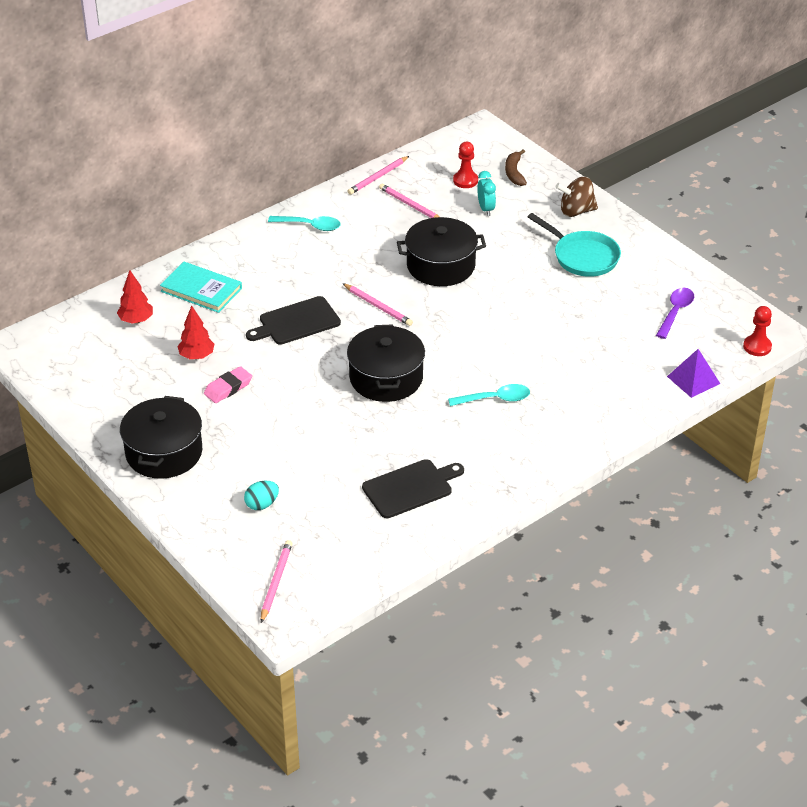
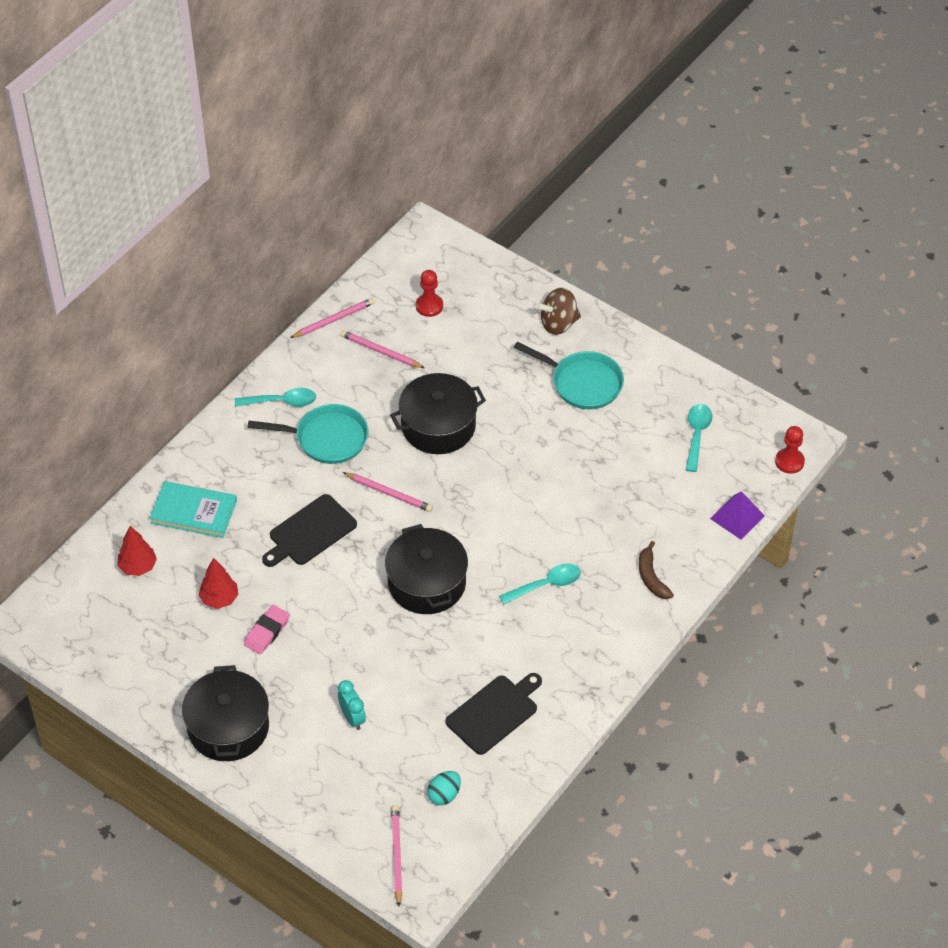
camera: 15 degrees left, 10 degrees up
(262, 504) = (351, 767): turquoise egg -> turquoise egg (444, 795)
(338, 258) = (327, 438): none -> turquoise pan
(378, 177) = (333, 320): pink pencil -> pink pencil turned 150 degrees counterclockwise
(486, 209) = (463, 340): turquoise clock -> turquoise clock (352, 718)
(514, 173) = (478, 285): brown banana -> brown banana (651, 577)
(675, 312) = (697, 435): purple spoon -> turquoise spoon

